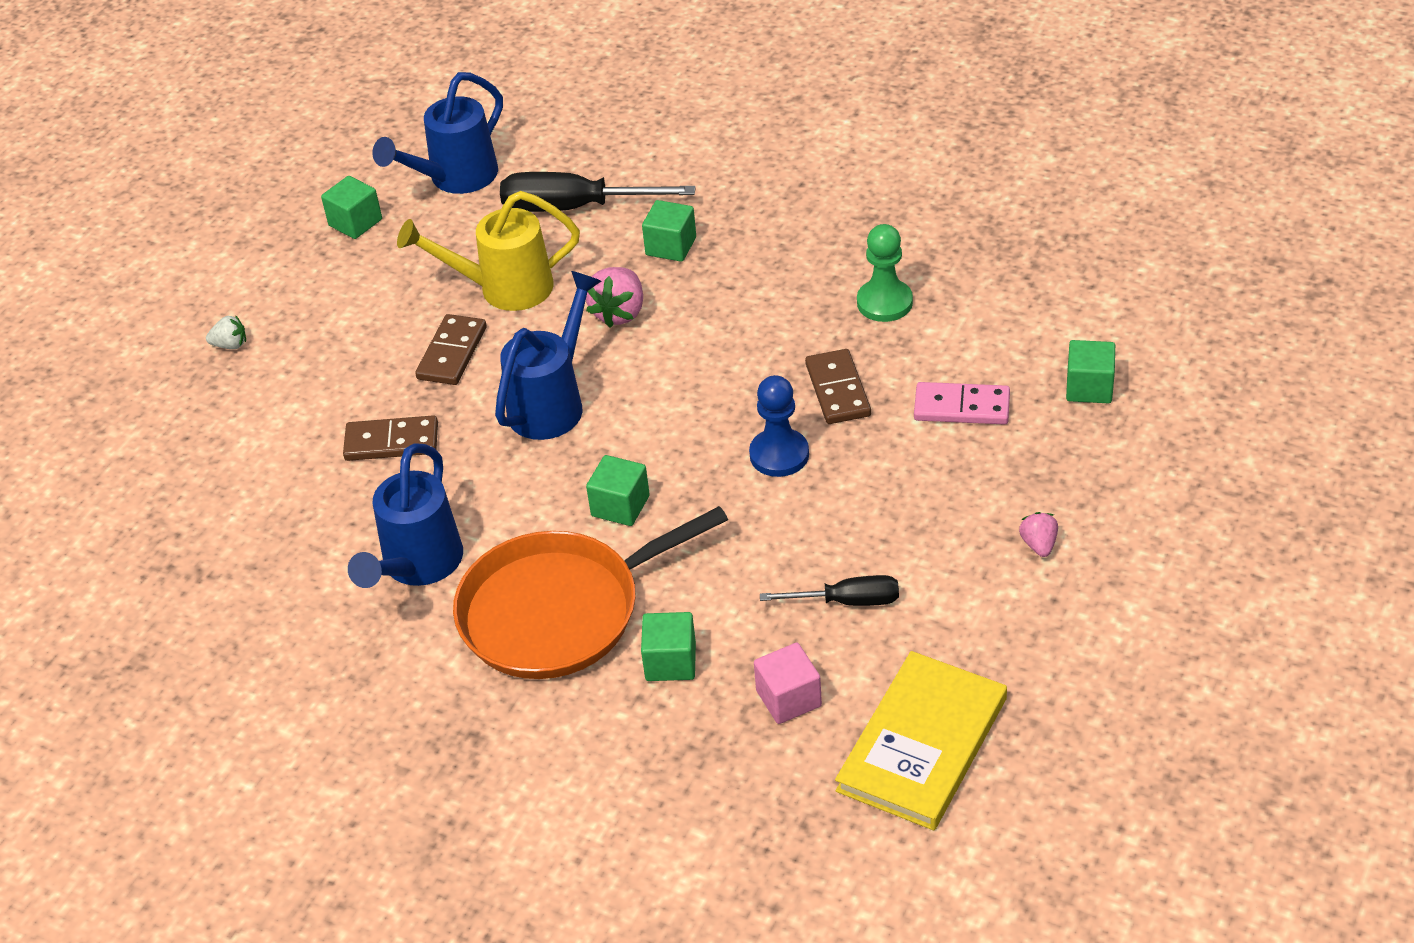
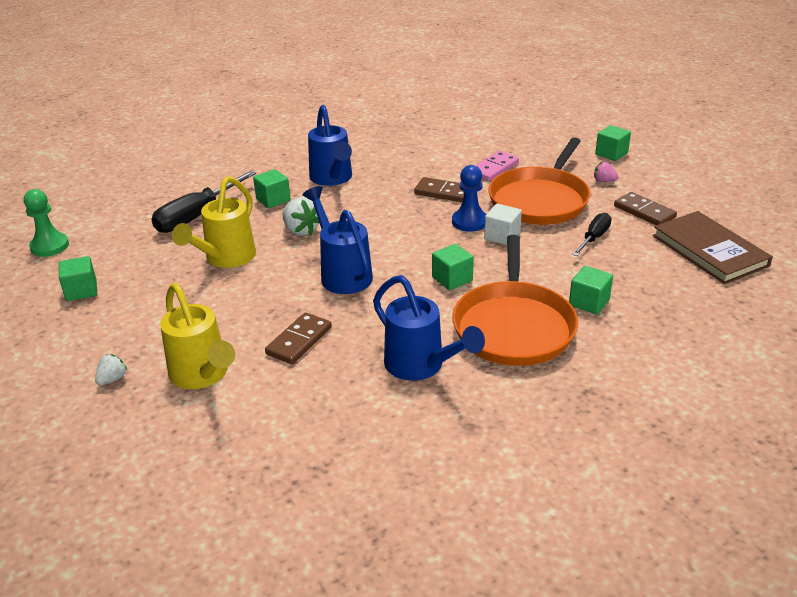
camera: 60 degrees left, 10 degrees down
(280, 405) = (202, 376): none -> yellow watering can
(452, 353) = (253, 293): brown domino -> brown domino (644, 212)
(454, 179) = (106, 244): blue watering can -> blue watering can (332, 179)
(619, 313) = (301, 230): pink strawberry -> white strawberry
(768, 504) = (502, 236): none -> white cube
(788, 698) = (647, 276): pink cube -> none
(884, 302) = (399, 162): green pawn -> green pawn (49, 246)
(909, 499) = (540, 200): none -> orange pan
(922, 744) = (709, 250): yellow book -> brown book
(1089, 387) = (517, 139): green cube -> green cube (611, 154)

